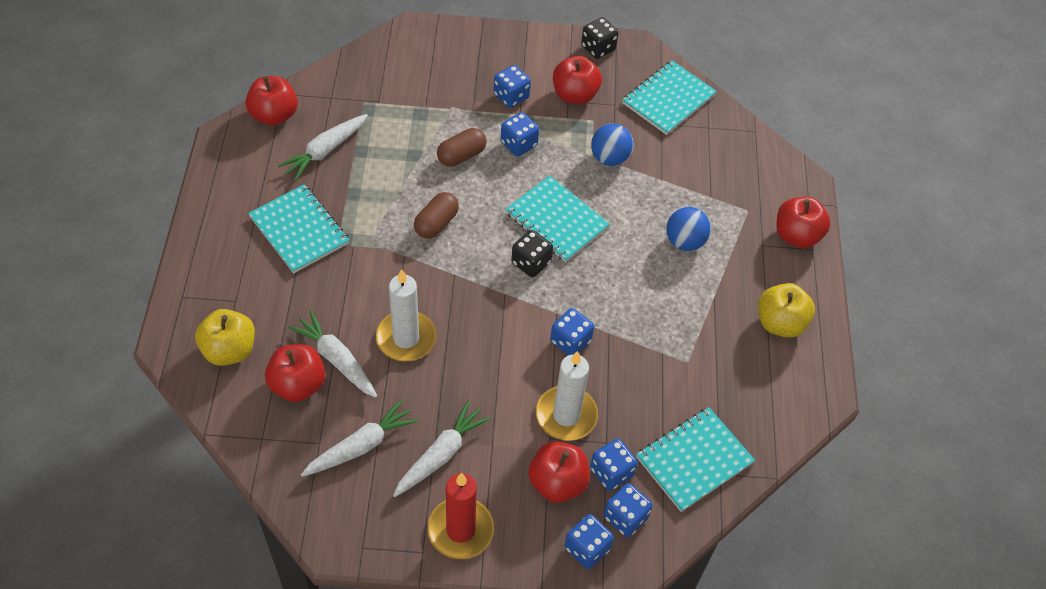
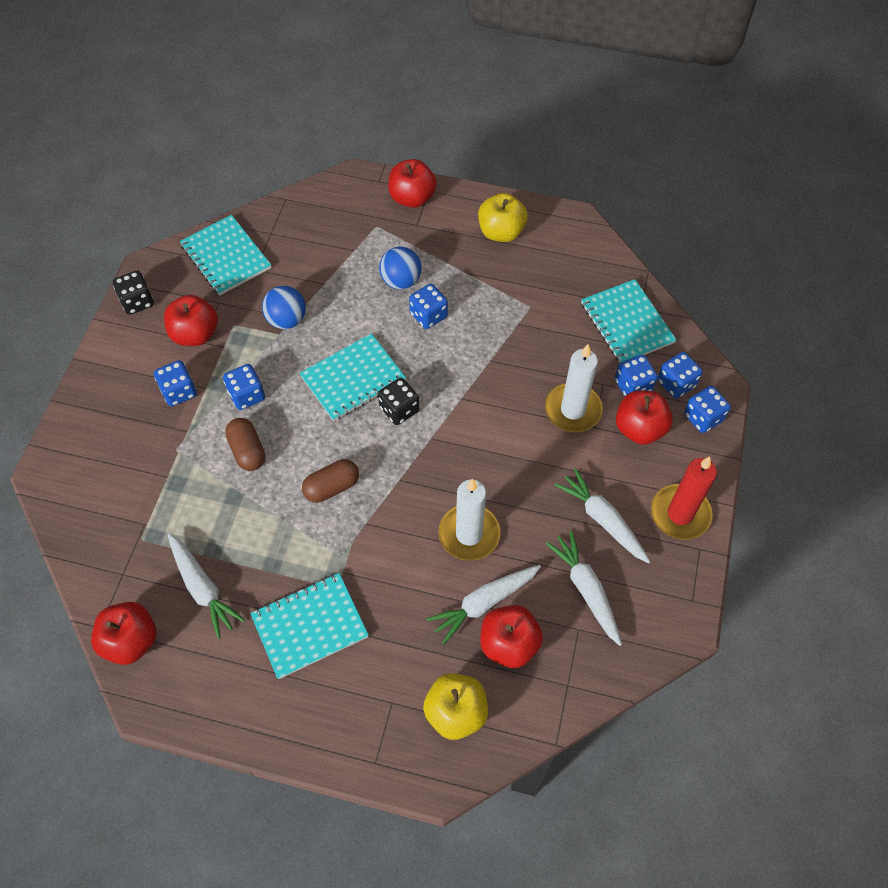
camera: 75 degrees left, 5 degrees up
(436, 223) = (332, 487): brown capsule -> brown capsule turned 75 degrees counterclockwise
(570, 341) = (495, 392): blue dice -> blue dice (428, 315)

